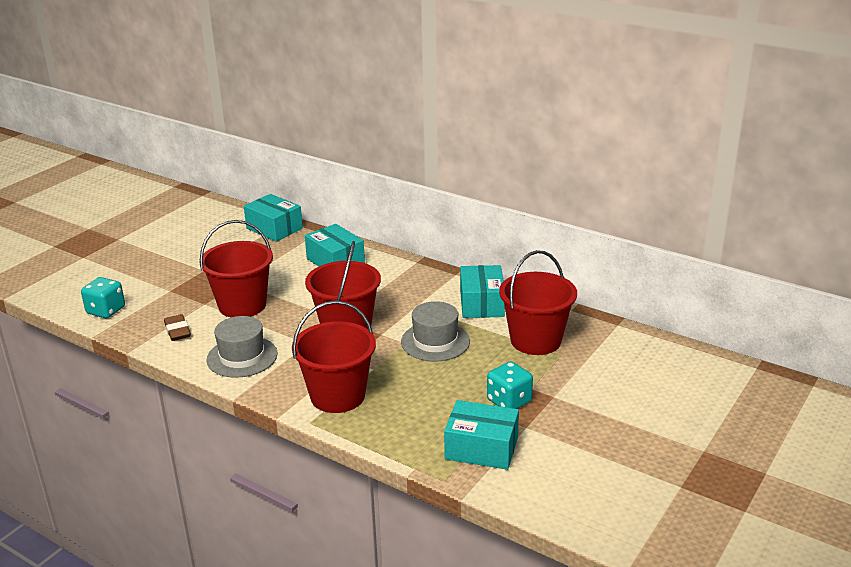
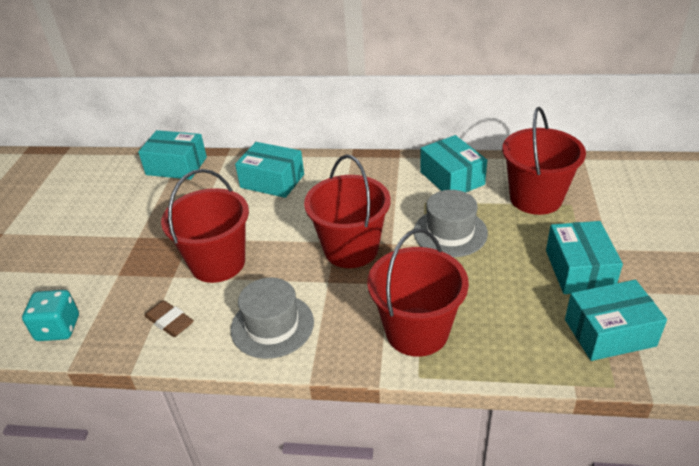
camera: 25 degrees left, 10 degrees up
(509, 401) = (579, 270): turquoise dice -> turquoise box

